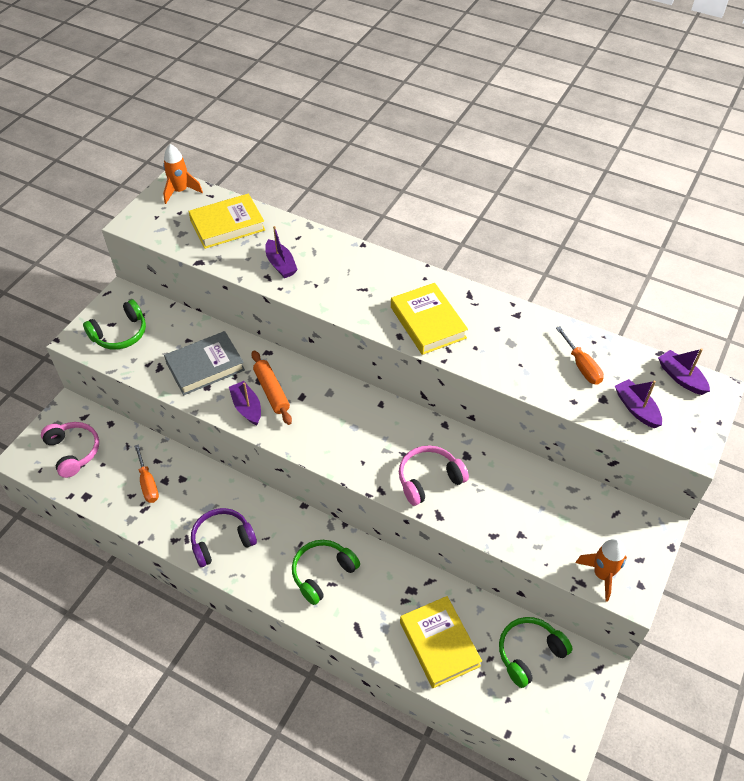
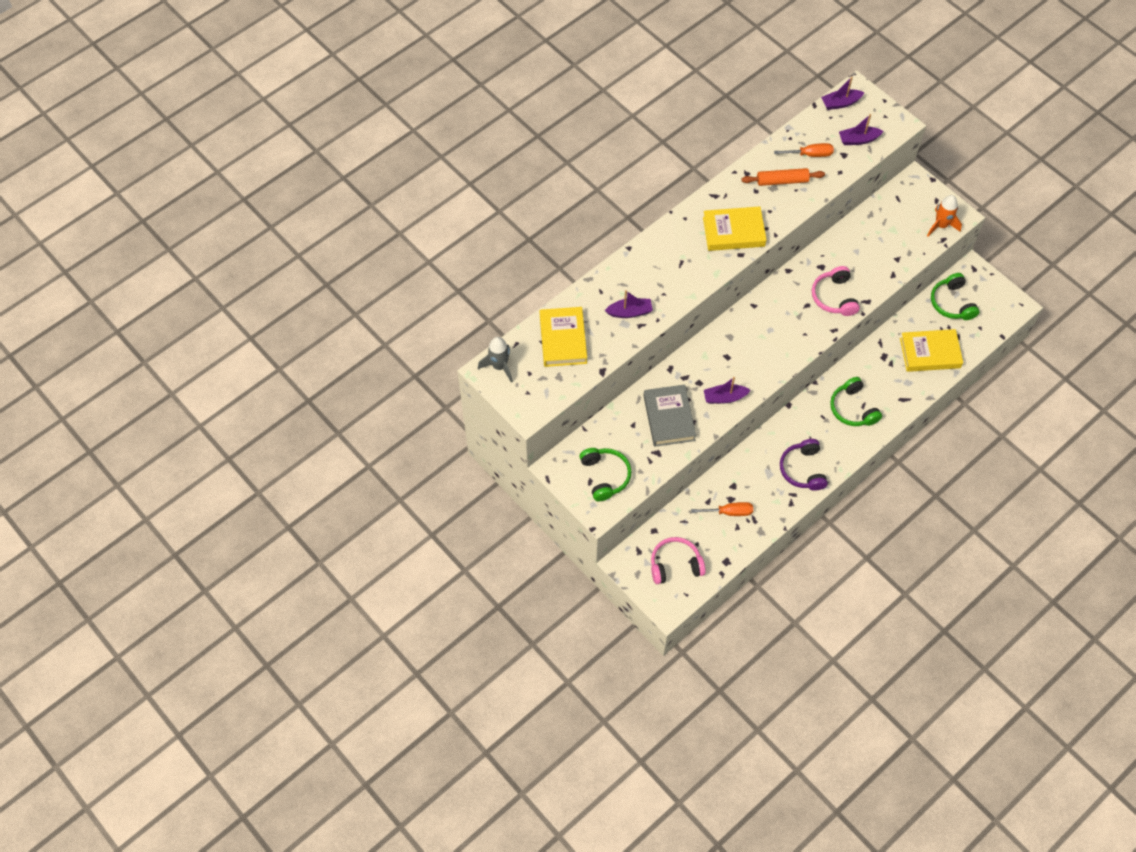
camera: 70 degrees left, 10 degrees up
(180, 191) = (499, 366): orange rocket -> grey rocket
(271, 391) = (714, 376): orange rolling pin -> orange rolling pin (782, 181)

